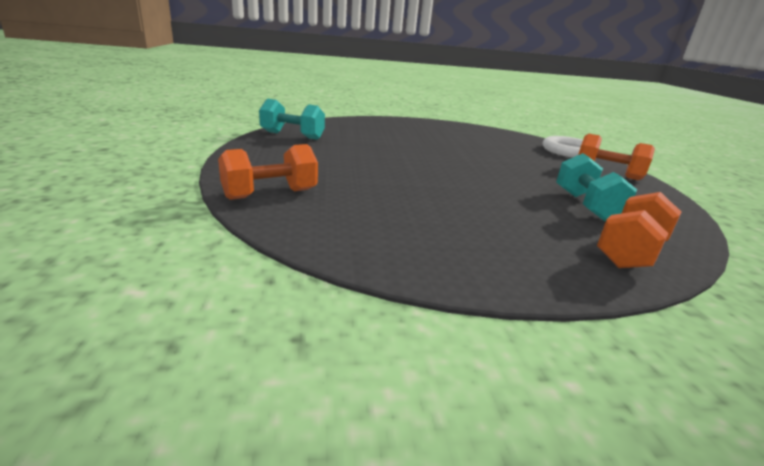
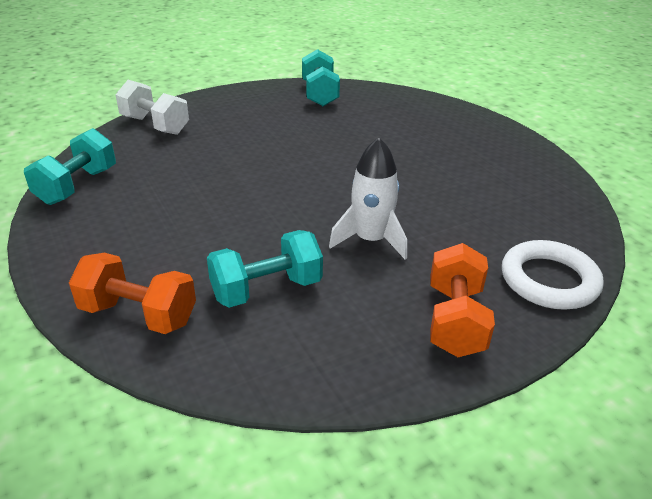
camera: 70 degrees right, 10 degrees up
(270, 194) = (155, 125): orange dumbbell -> white dumbbell
(385, 252) = (77, 186): none -> turquoise dumbbell
(526, 170) = (370, 240): none -> white rocket

